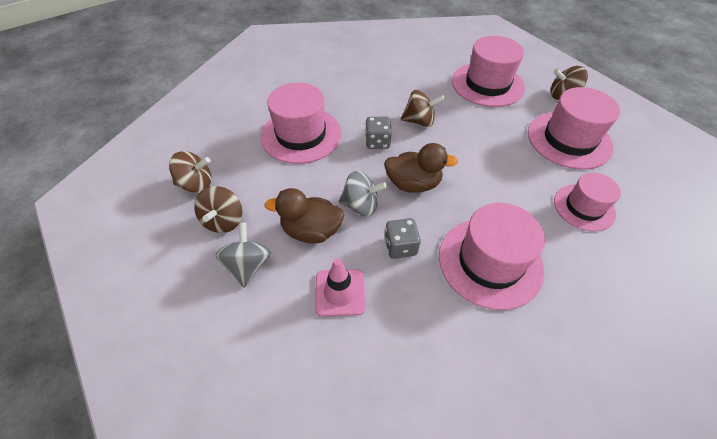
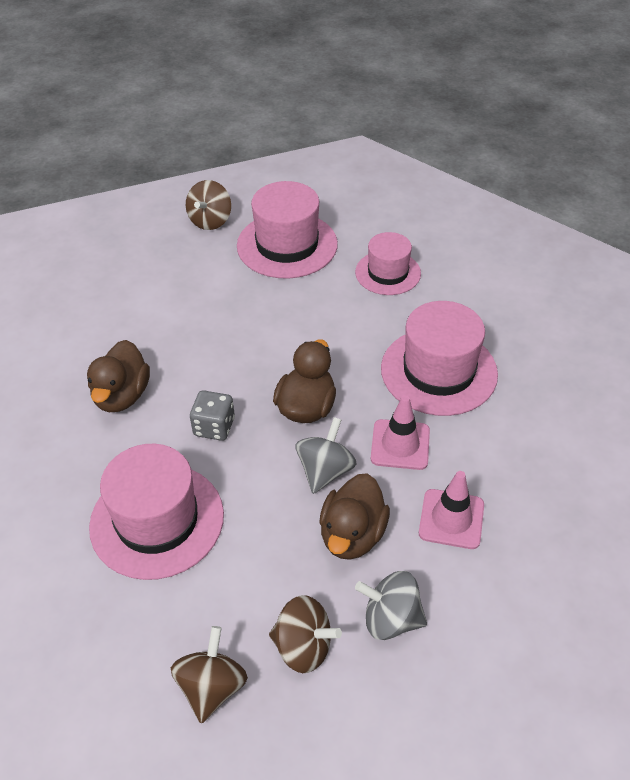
camera: 75 degrees left, 5 degrees down
(385, 98) = (122, 396): none -> brown duck
(400, 246) = (400, 445): grey dice -> pink traffic cone
(419, 121) = (192, 370): brown spinning top -> none
(487, 84) = (151, 279): pink hat -> none

